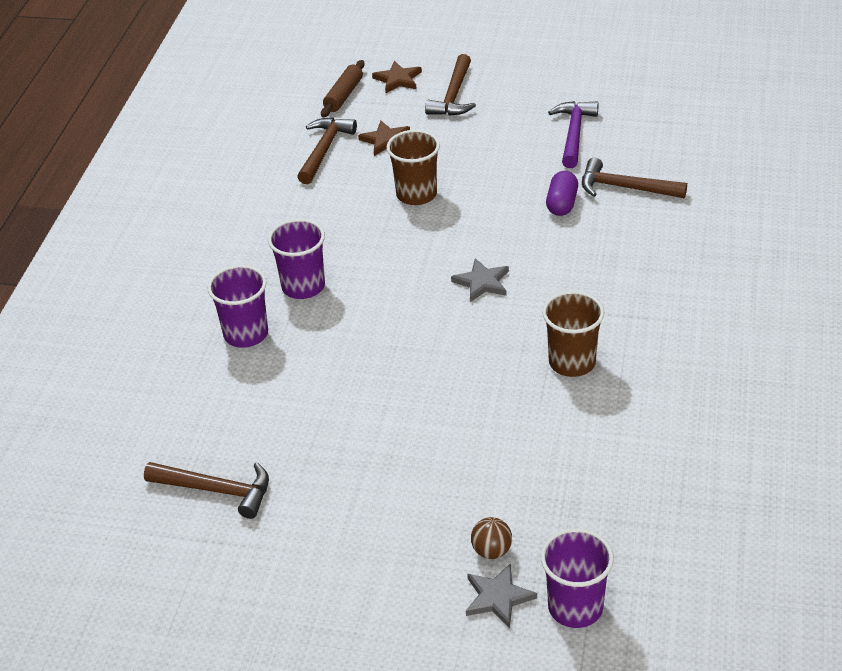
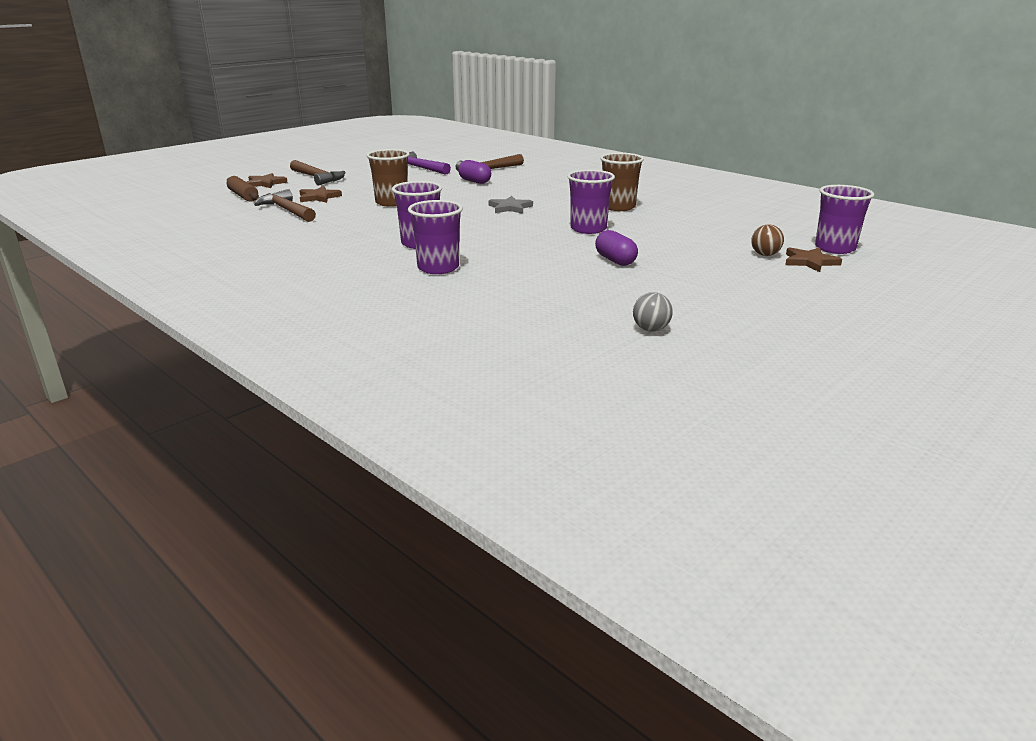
camera: 60 degrees left, 15 degrees down
(196, 538) = (651, 329): none -> grey ball
(217, 490) = (604, 311): brown hammer -> none
(367, 440) = (615, 260): none -> purple capsule
(459, 375) = (588, 229): none -> purple cup
(498, 597) = (810, 262): grey star -> brown star

